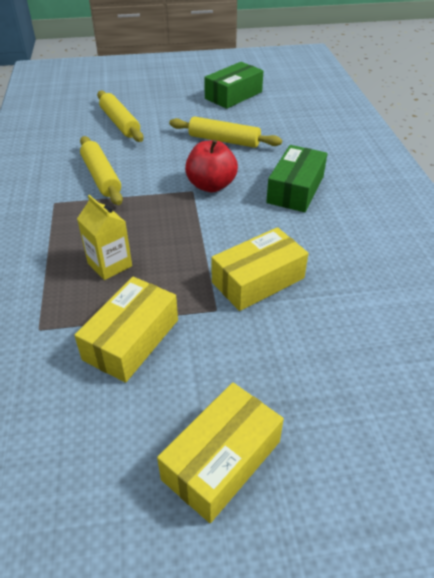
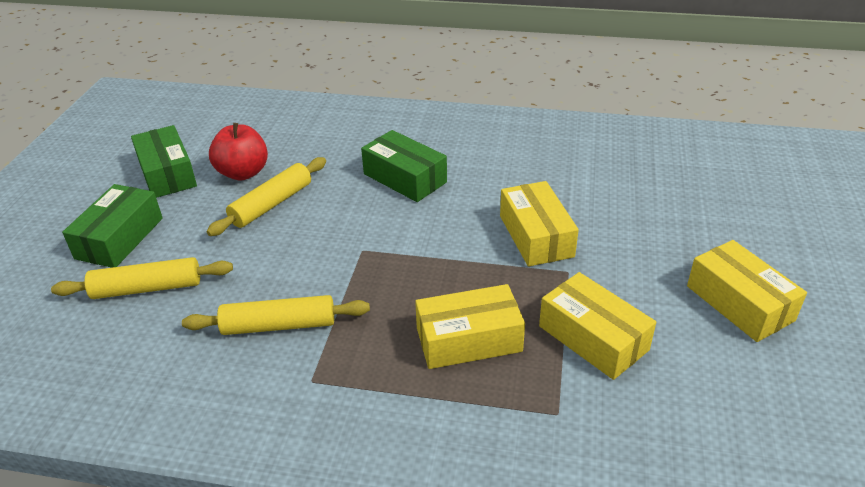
camera: 70 degrees left, 5 degrees down
(109, 264) = (469, 340): yellow carton -> yellow box
(161, 101) = (119, 238): none -> green box
(211, 185) = (361, 234): red apple -> red apple (243, 173)

